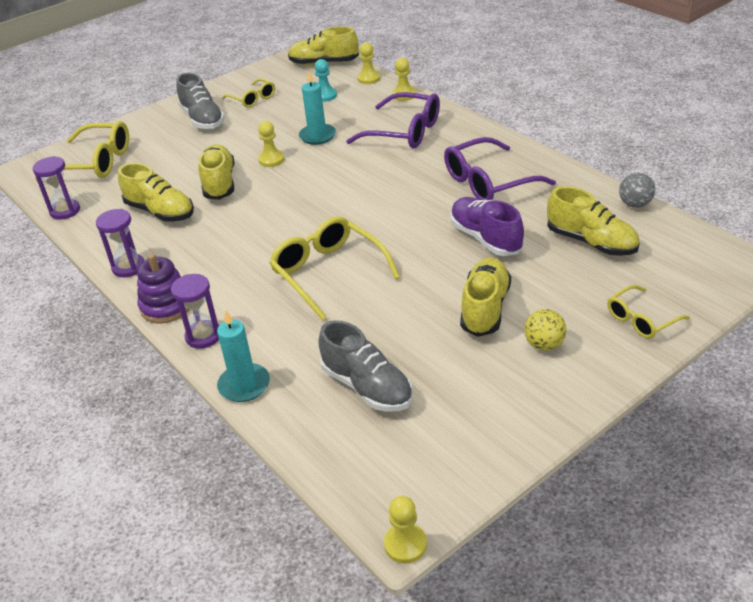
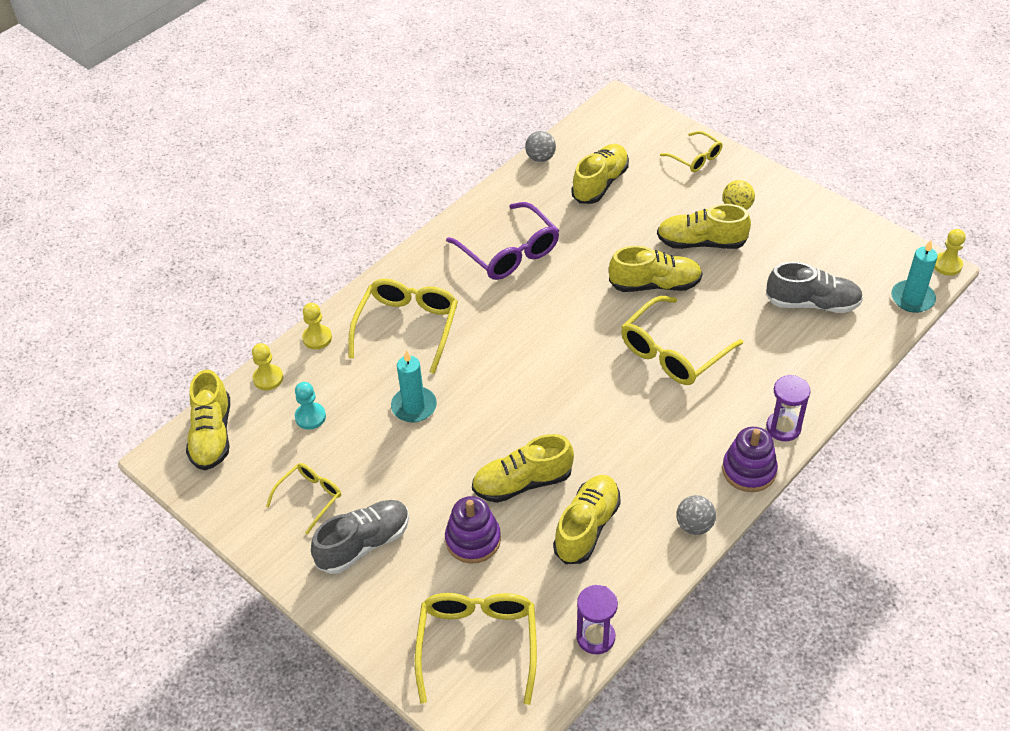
camera: 100 degrees left, 10 degrees up
(128, 267) = (694, 525): purple hourglass -> grey ball
(180, 161) = (473, 540): none -> purple stacking toy
(244, 385) = (834, 383): turquoise candle -> turquoise candle (912, 298)
(271, 160) = (469, 441): yellow pawn -> none
(367, 387) = (812, 303): grey shoe -> grey shoe turned 60 degrees clockwise
(404, 132) = (407, 327): purple glasses -> yellow glasses
(425, 269) = (655, 284): none -> yellow shoe
(485, 238) = (603, 248): purple shoe -> none

